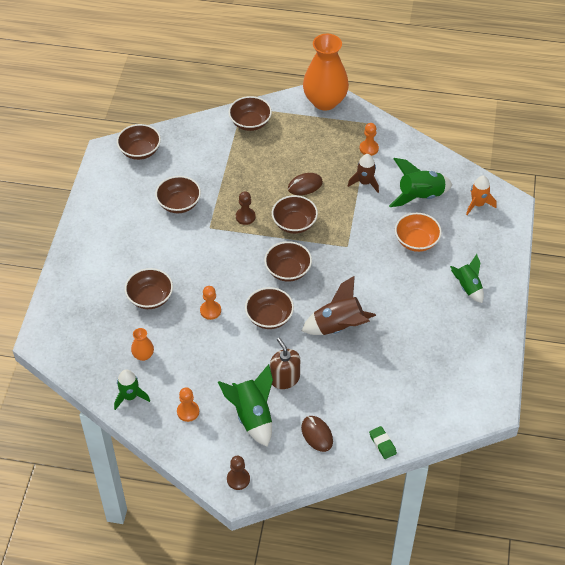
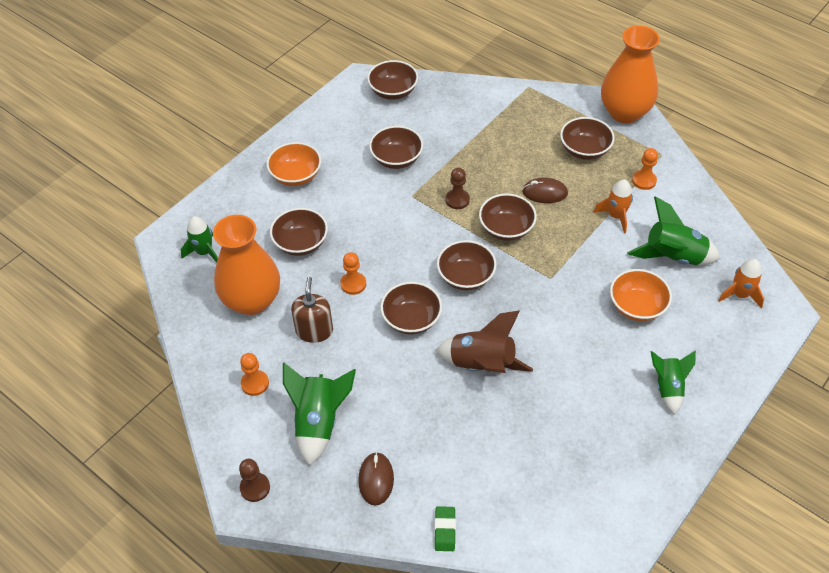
camera: 30 degrees right, 0 degrees up
(109, 248) = (296, 176): none -> orange bowl
(130, 396) = (208, 338): green rocket -> green rocket (204, 252)
(143, 355) = (252, 300): orange vase -> orange vase, size x2.35
(250, 123) = (527, 105): brown bowl -> brown bowl (584, 150)
(285, 378) = (383, 396): brown soap dispenser -> brown soap dispenser (314, 331)
(365, 182) = (616, 216): brown rocket -> orange rocket

